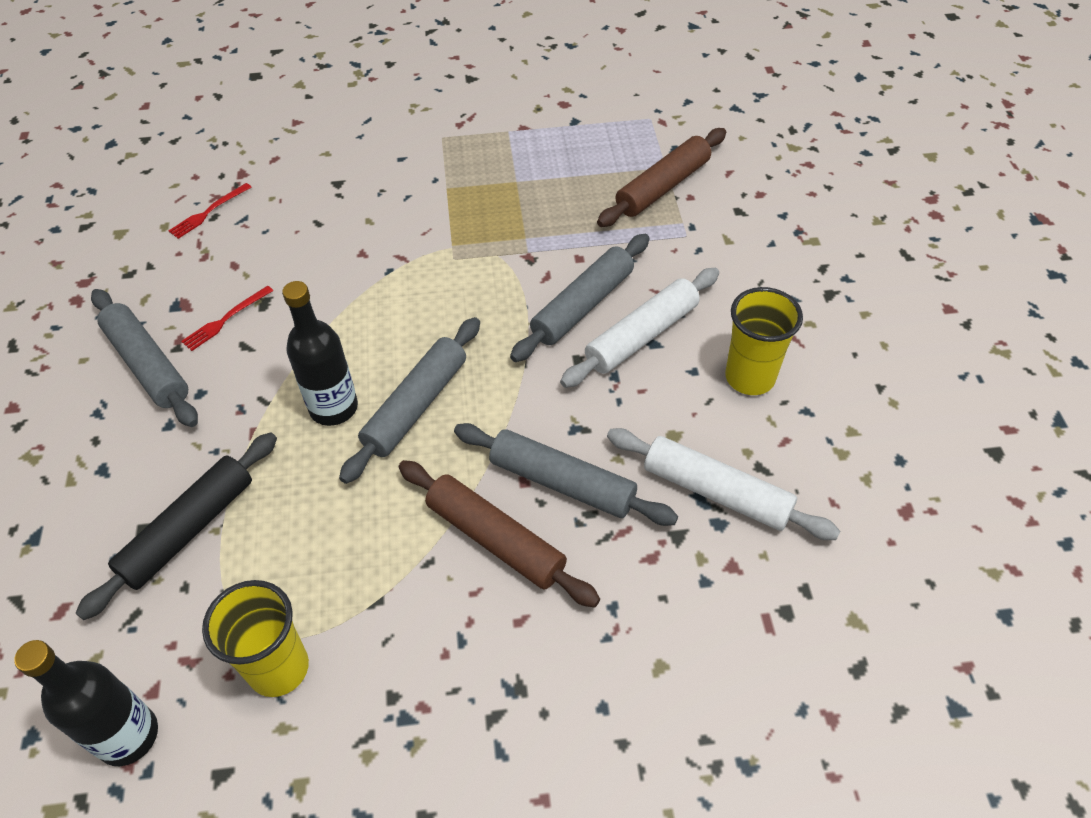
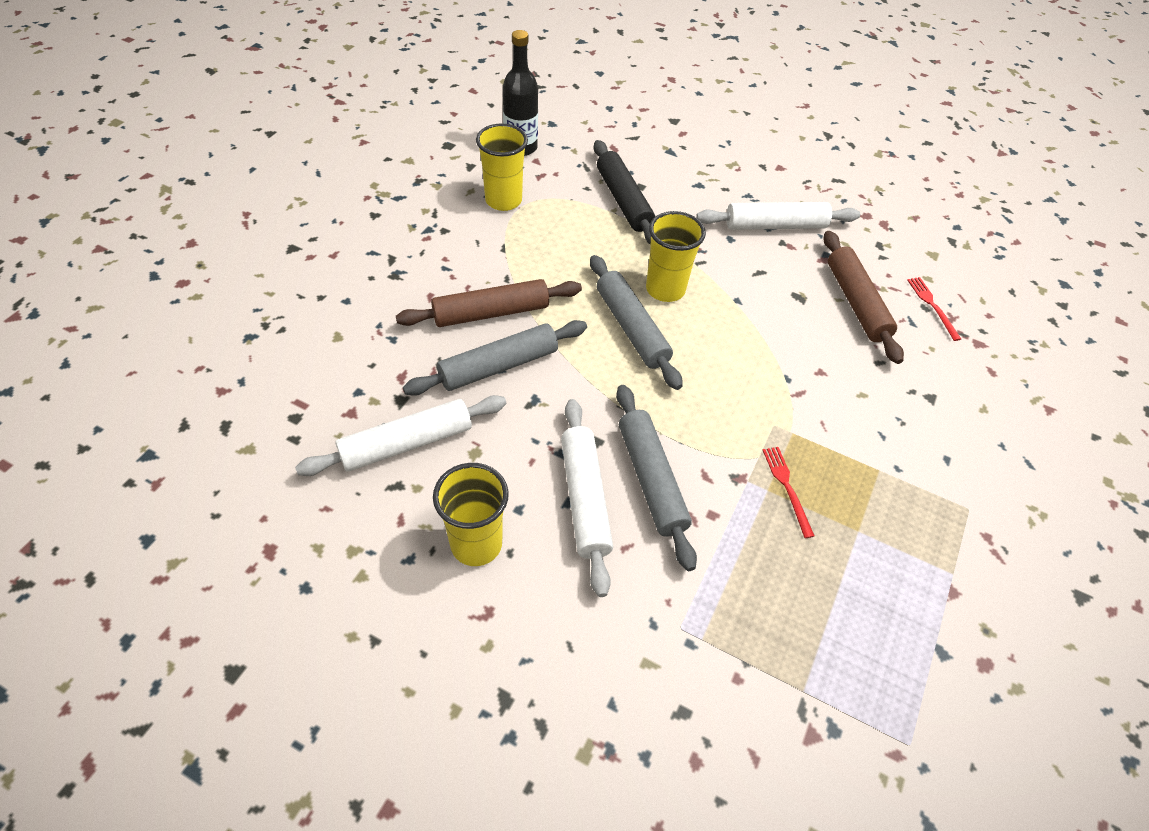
camera: 120 degrees right, 0 degrees up
(148, 365) = (775, 226): grey rolling pin -> white rolling pin
(226, 320) = (794, 272): red fork -> red fork (787, 487)
(333, 408) = (665, 289): black bottle -> yellow cup
(662, 187) = (770, 662): brown rolling pin -> brown rolling pin (856, 303)

